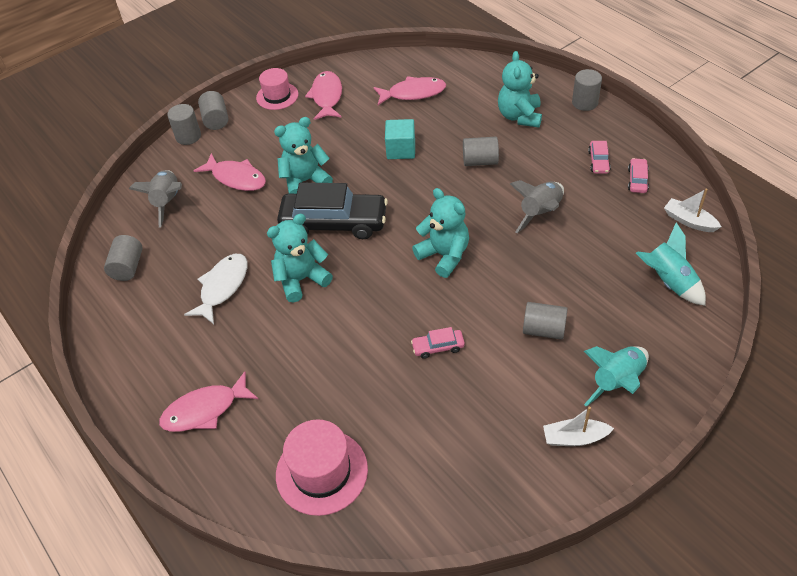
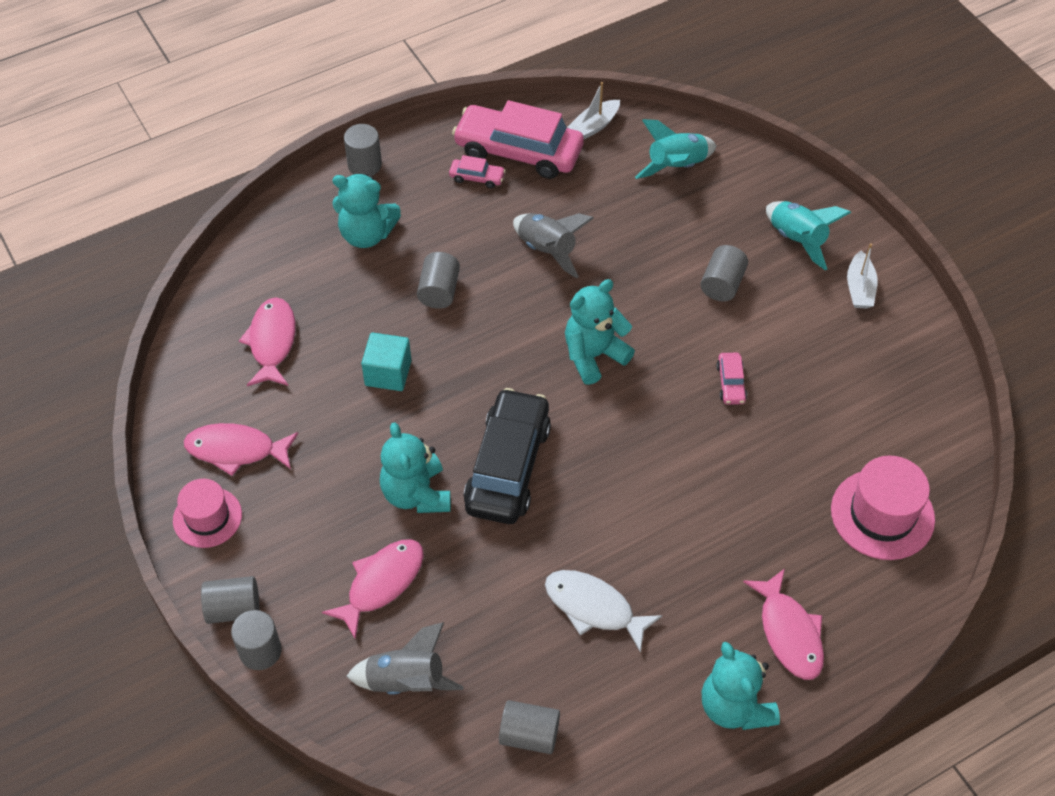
camera: 85 degrees left, 5 degrees up
(301, 280) = (600, 513): turquoise teddy bear -> turquoise teddy bear (735, 707)
(637, 180) = (518, 151): pink car -> pink car, size x2.35

